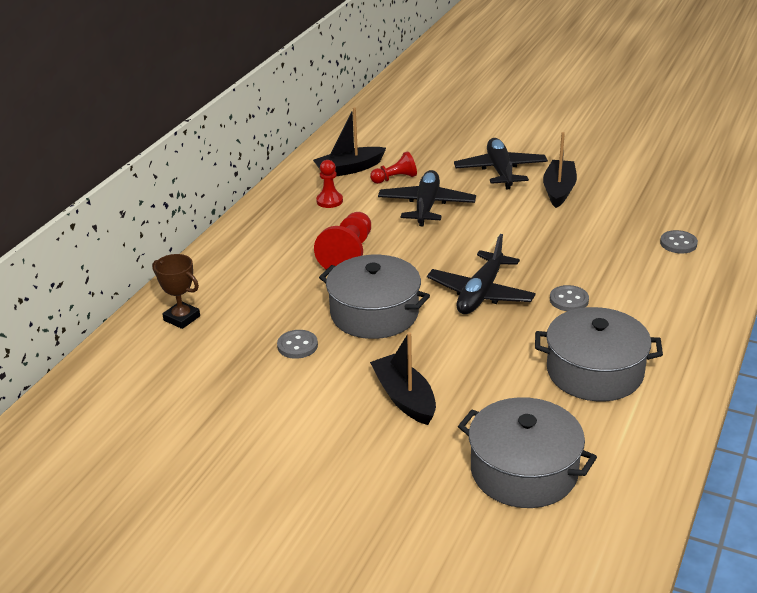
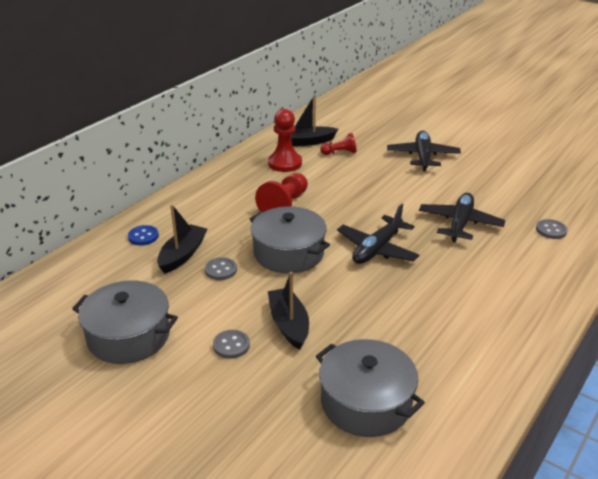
camera: 10 degrees right, 0 degrees up
(182, 318) = (143, 236): brown trophy -> blue button
(329, 201) = (285, 163): red pawn -> red pawn, size x1.66
(426, 206) = (357, 176): black plane -> black plane (460, 224)
(559, 190) = (464, 176): black boat -> black boat (182, 255)
(569, 300) = (447, 264): grey button -> grey button (231, 345)
(594, 372) = (451, 326): grey pot -> grey pot (128, 336)

